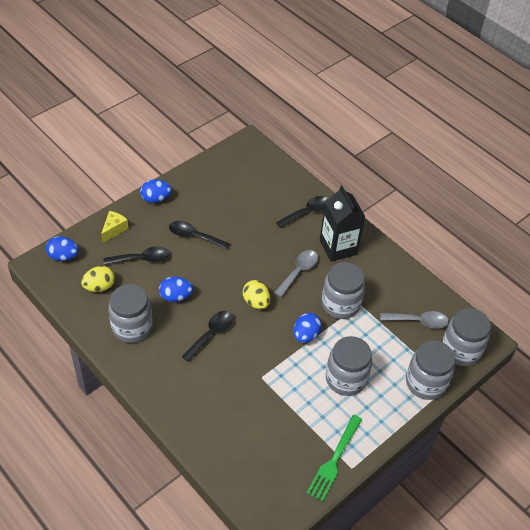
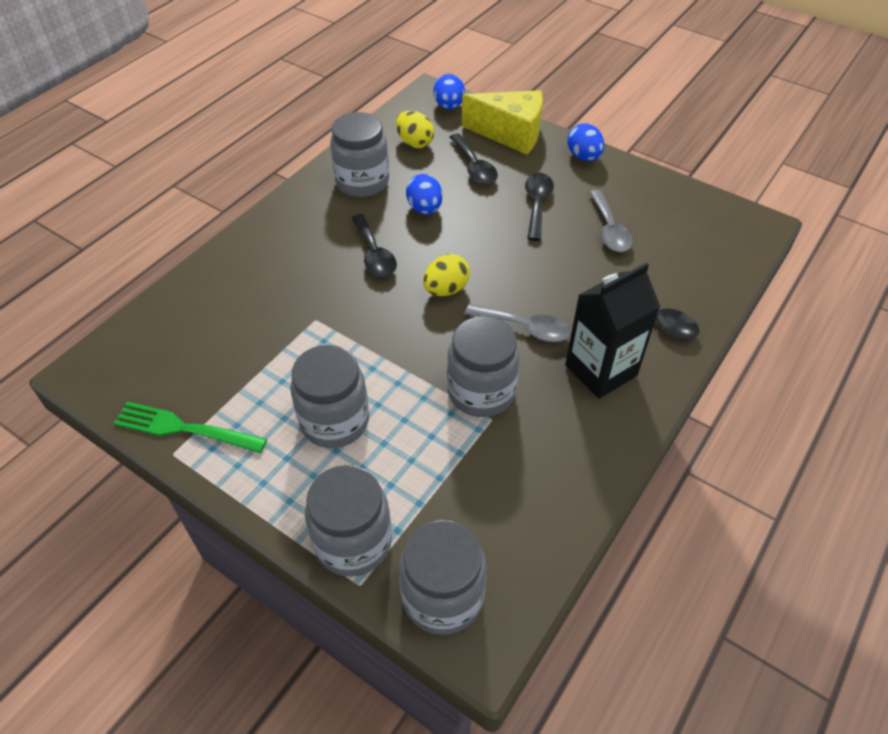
camera: 80 degrees right, 0 degrees up
(114, 230) = (510, 134): yellow cheese -> yellow cheese, size x1.87
(211, 334) = (374, 254): black spoon -> black spoon turned 45 degrees clockwise
(306, 335) = (404, 357): blue egg -> none
(419, 321) = (486, 515): grey spoon -> grey spoon (609, 230)

